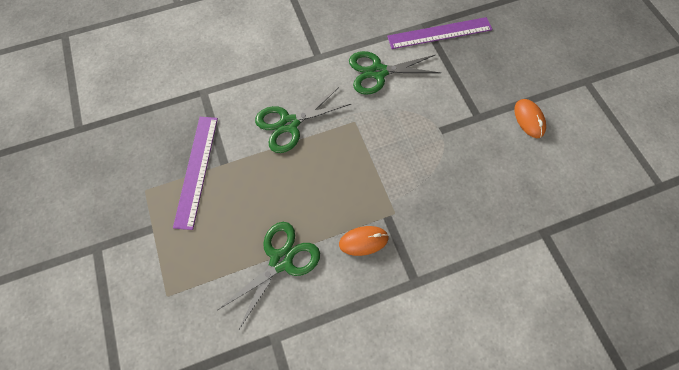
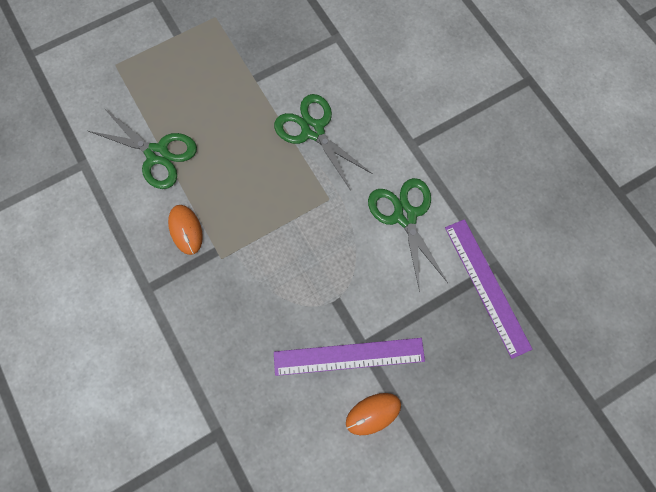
camera: 80 degrees right, 5 degrees up
(196, 170) = (243, 55): purple ruler -> purple ruler (349, 356)

